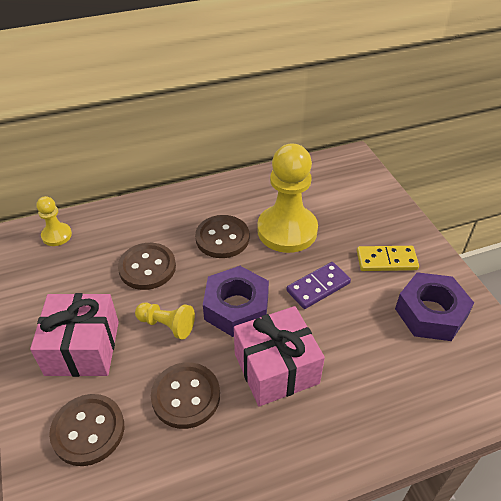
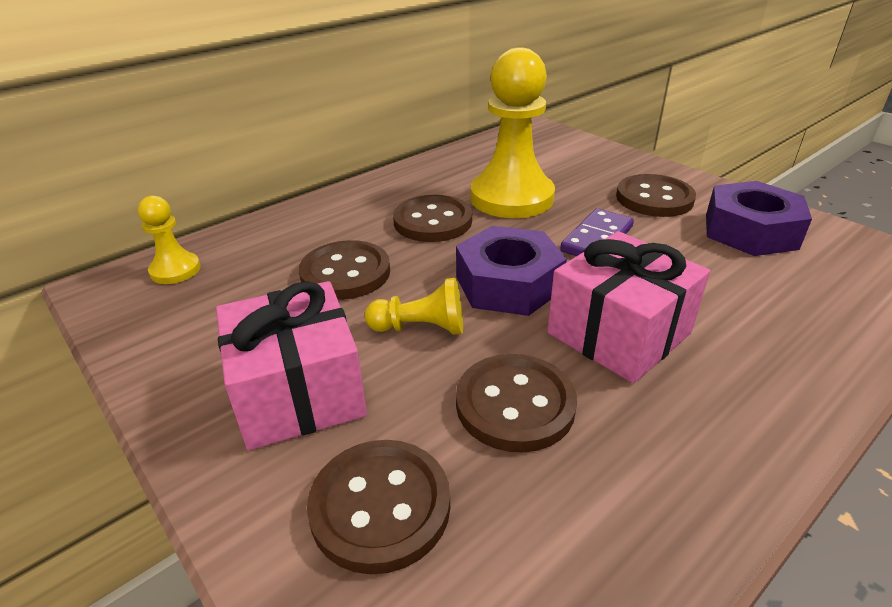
camera: 20 degrees left, 10 degrees down
(386, 260) = (654, 198): yellow domino -> brown button

